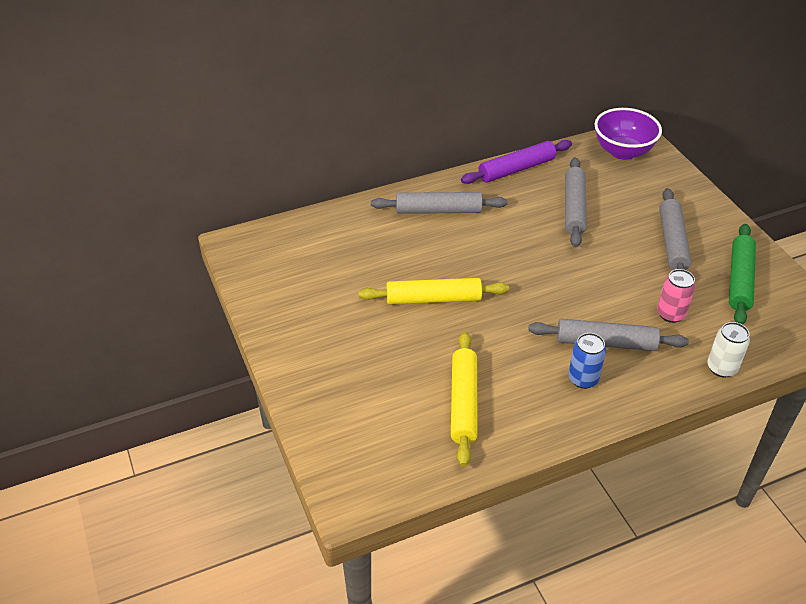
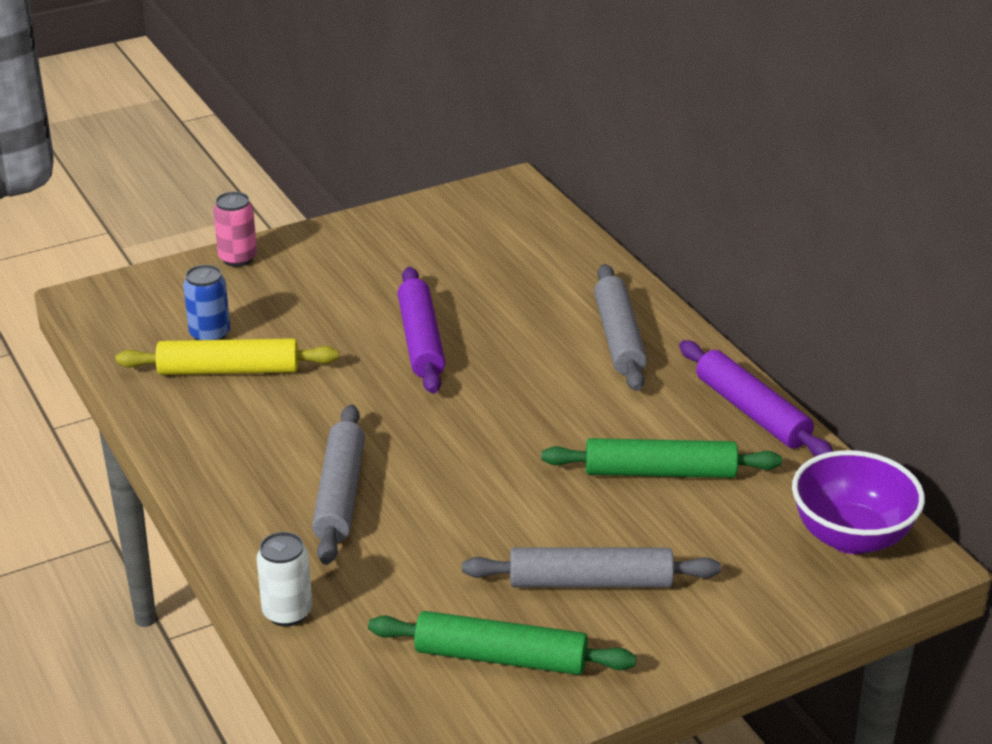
camera: 85 degrees right, 10 degrees down
(433, 299) = (421, 340): yellow rolling pin -> purple rolling pin
(573, 208) = (660, 472): grey rolling pin -> green rolling pin
(583, 379) = (267, 470): blue can -> blue can (210, 334)
(670, 314) = (406, 566): pink can -> pink can (238, 258)

